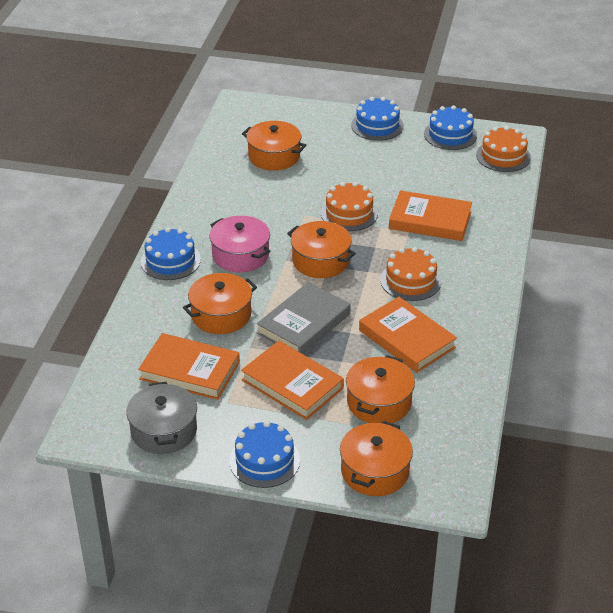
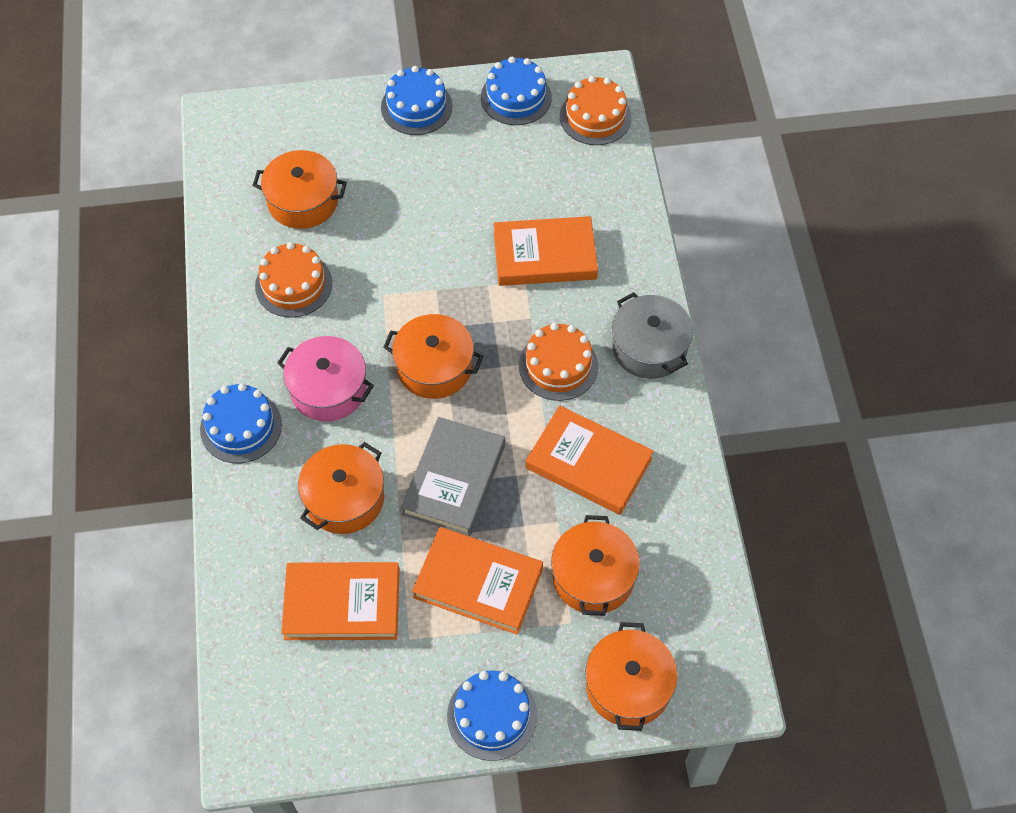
camera: 20 degrees left, 20 degrees up
(164, 431) = (350, 712): grey pot -> grey pot (649, 347)
(349, 213) = (439, 274): orange cake -> orange cake (293, 285)

